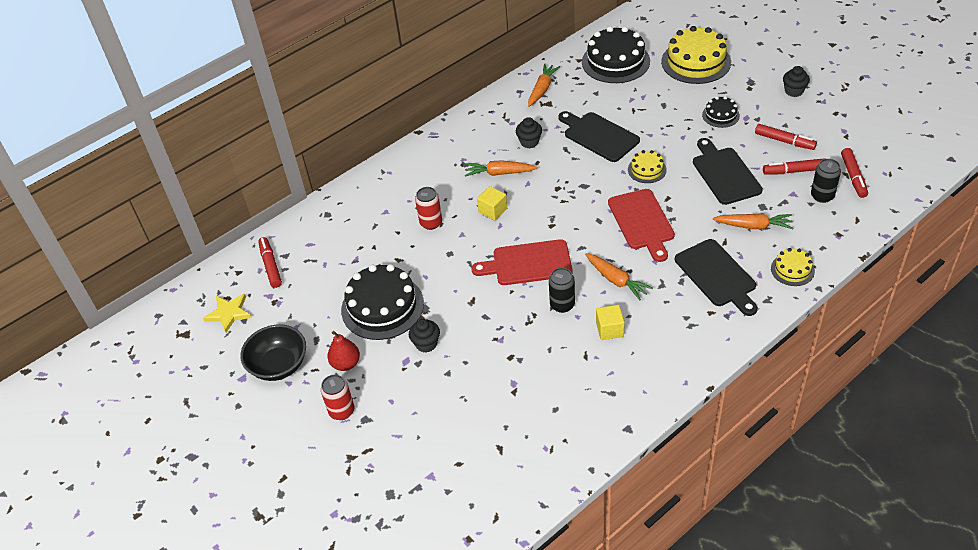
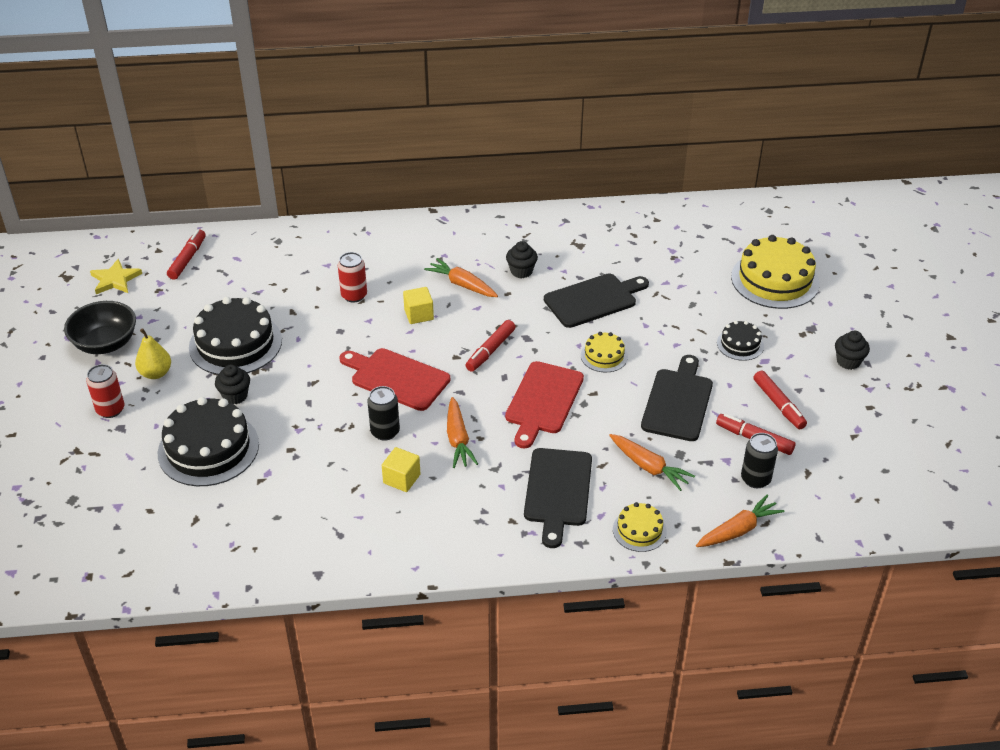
camera: 30 degrees right, 5 degrees down
(346, 363) = (156, 373): red pear -> yellow pear
(542, 89) = (588, 229): orange carrot -> orange carrot (738, 530)
(599, 136) = (594, 300): black cutting board -> black cutting board turned 75 degrees clockwise
(615, 61) = (691, 239): black cake -> black cake (208, 448)
(853, 176) = (813, 479): red marker -> red marker (490, 350)

